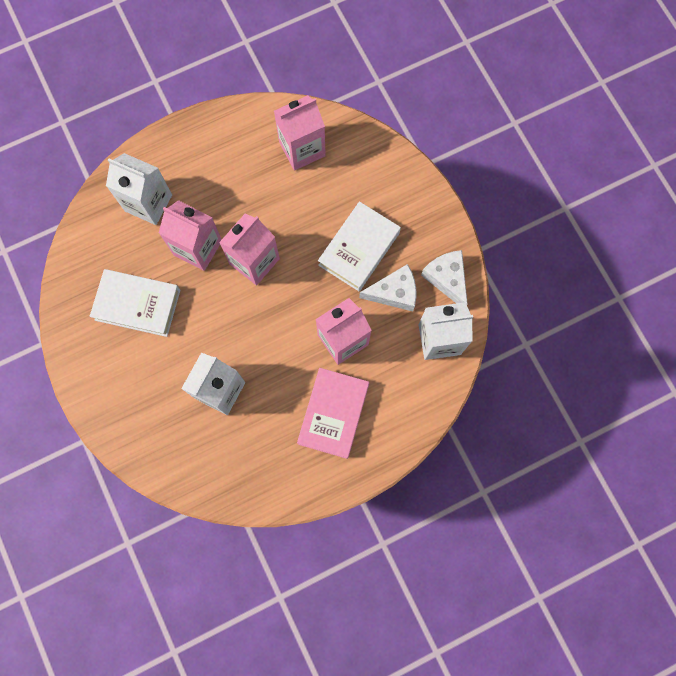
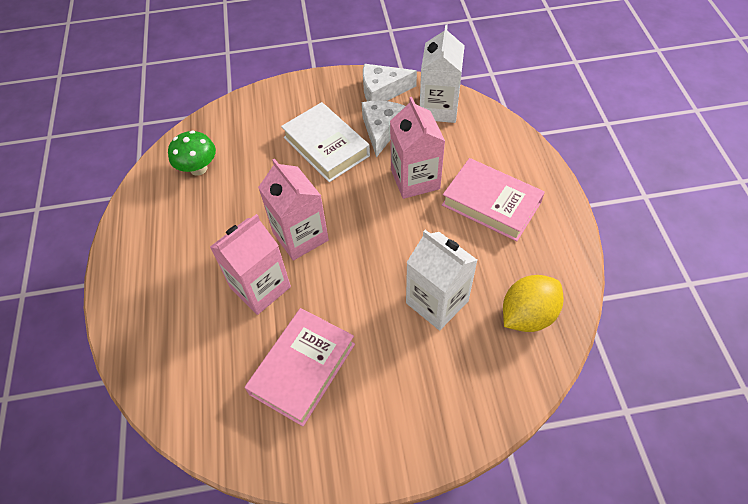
camera: 70 degrees left, 20 degrees down
(137, 305) = (303, 369): white book -> pink book
(148, 203) = (180, 328): white carton -> none
(226, 466) = (527, 315): none -> yellow lemon
(302, 149) = (198, 168): pink carton -> green mushroom

